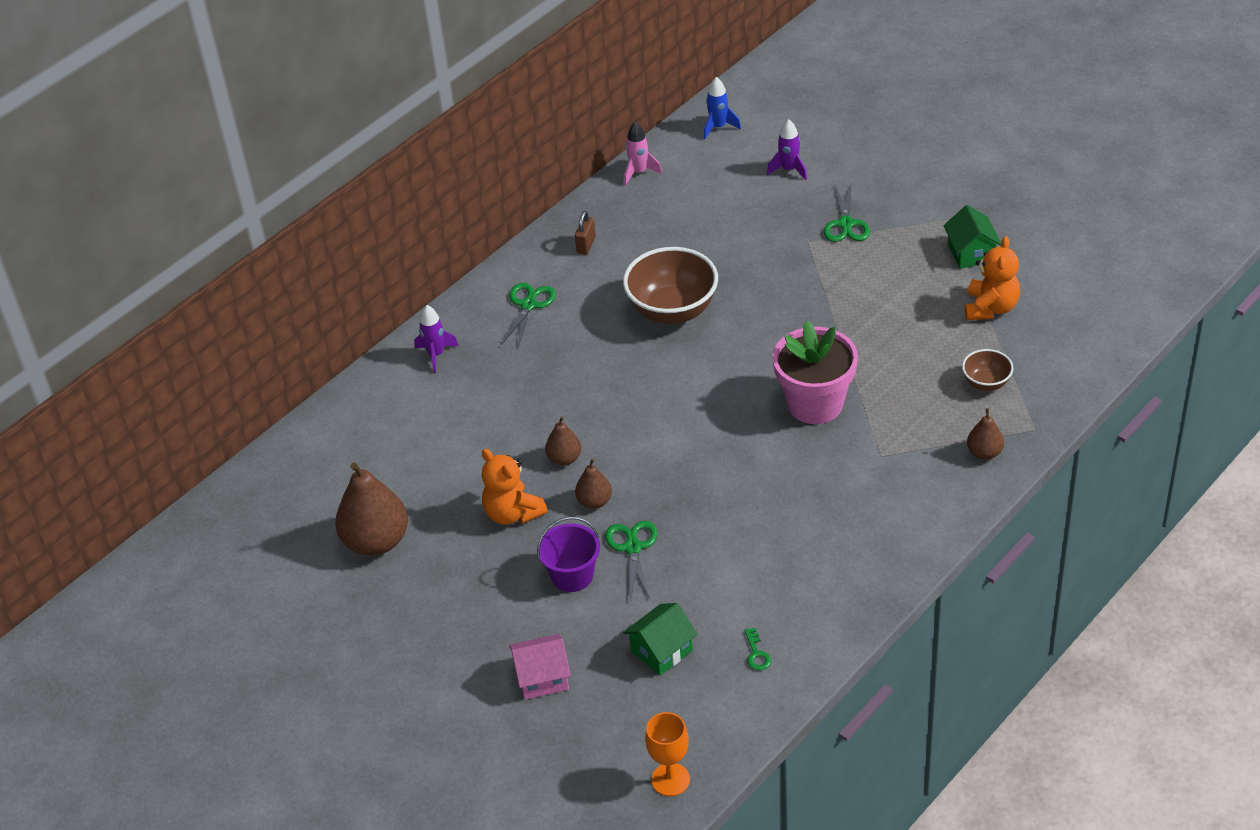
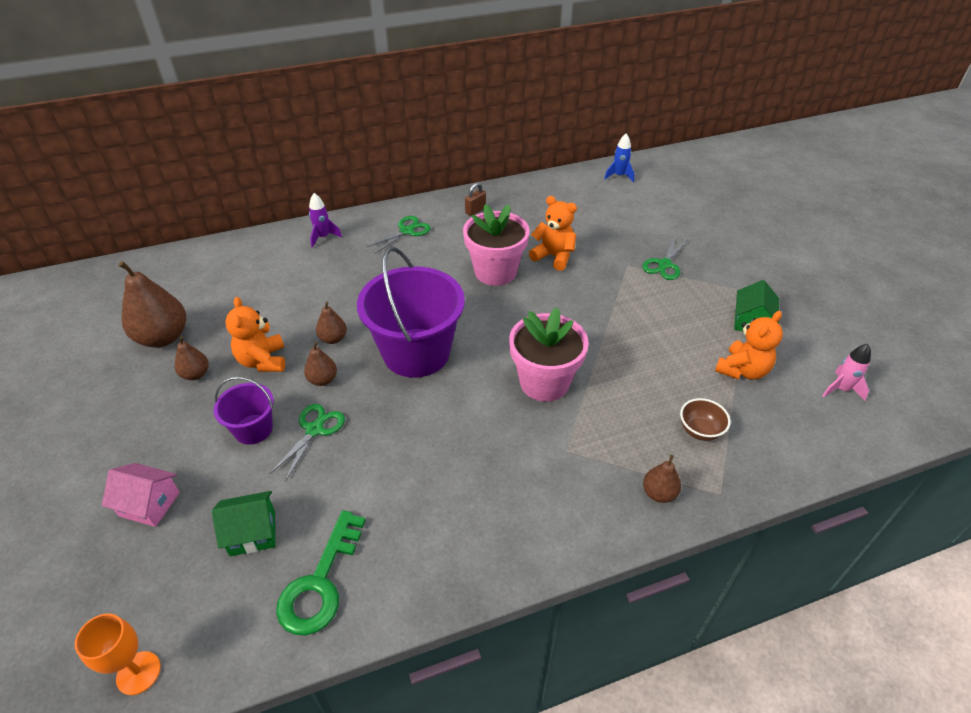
camera: 25 degrees right, 0 degrees up
(456, 558) = (196, 374): none -> brown pear
(639, 172) = (546, 183): pink rocket -> pink rocket (841, 389)
(664, 433) = (416, 352): none -> purple bucket
(672, 310) = (495, 272): brown bowl -> pink flower pot
(721, 265) = (553, 256): none -> orange teddy bear
(756, 654) = (320, 582): green key -> green key, size x2.47
(789, 170) = (648, 216): purple rocket -> none

